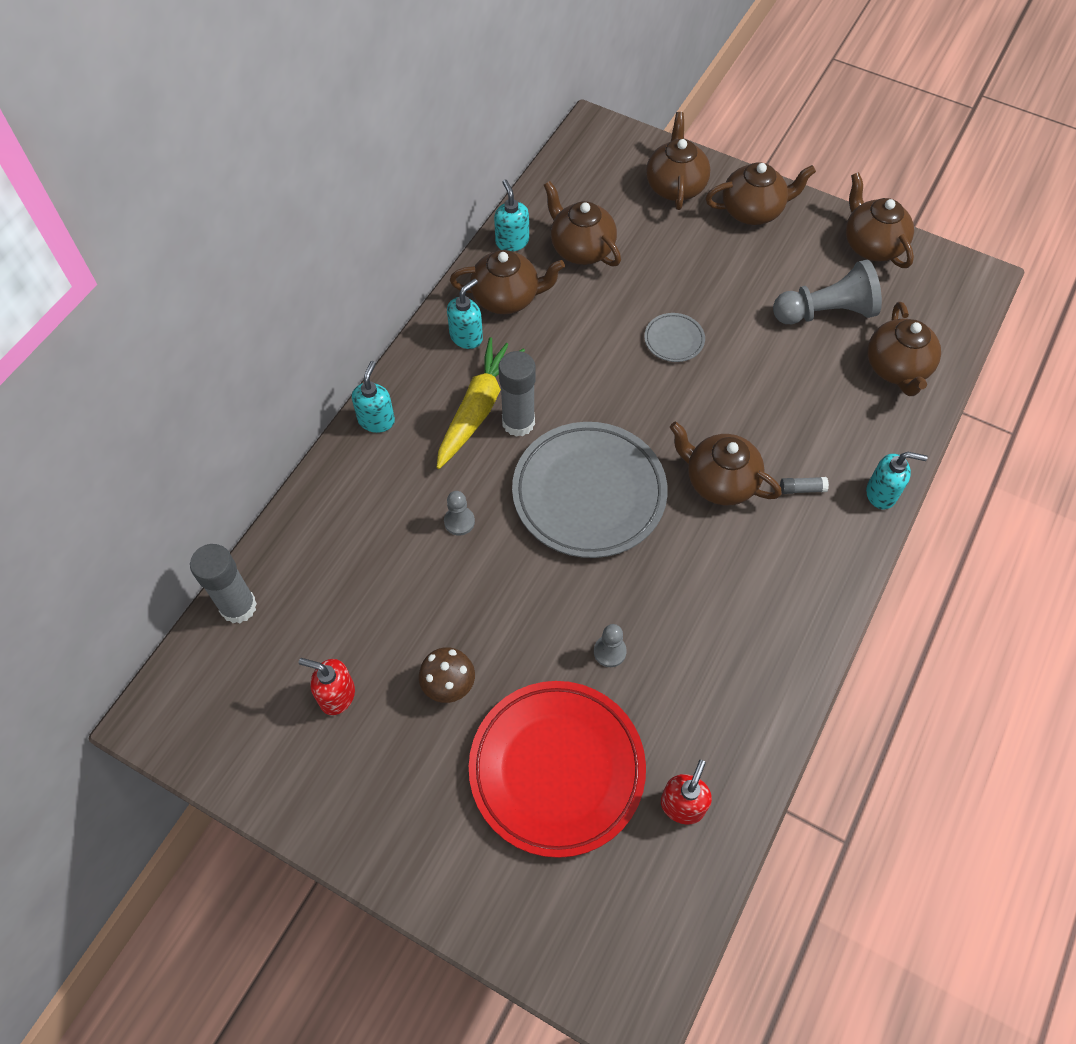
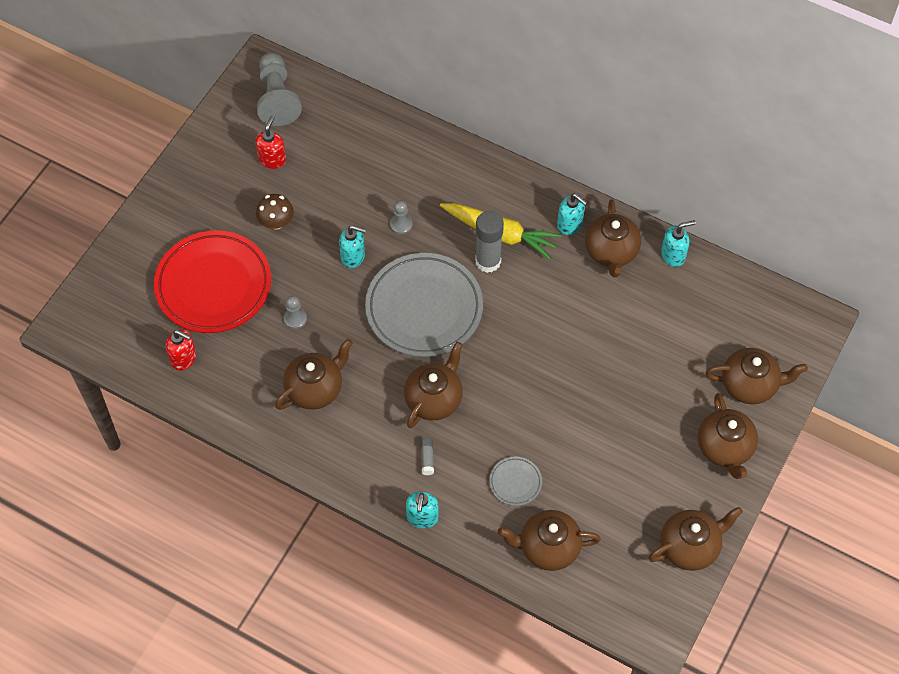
camera: 90 degrees right, 0 degrees up
(238, 606) = (338, 99): grey glue stick -> none
(376, 420) = (489, 168): turquoise soap dispenser -> turquoise soap dispenser (353, 256)
(581, 248) = (669, 307): brown teapot -> brown teapot (315, 389)
(674, 340) = (572, 374): grey plate -> grey plate (515, 482)
(825, 312) = (608, 497): grey pawn -> grey pawn (277, 98)

